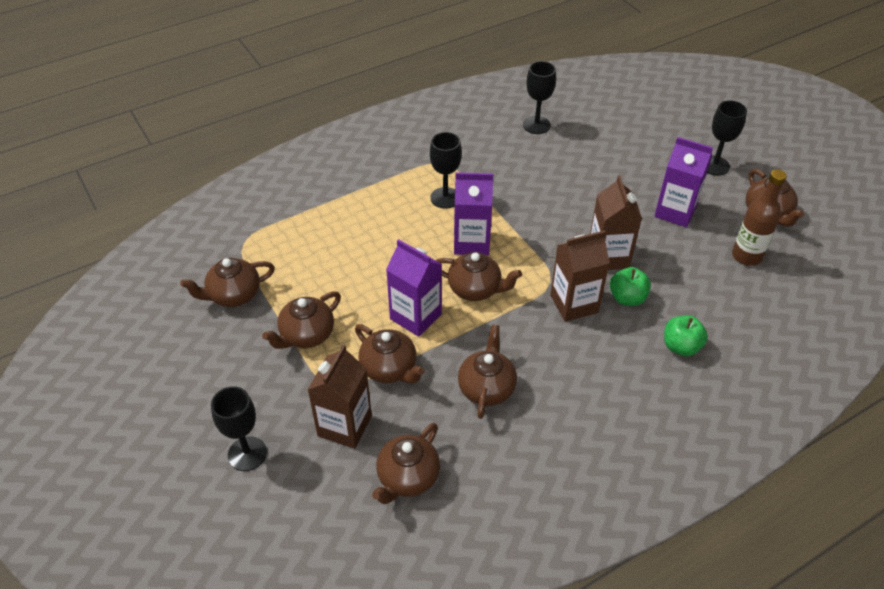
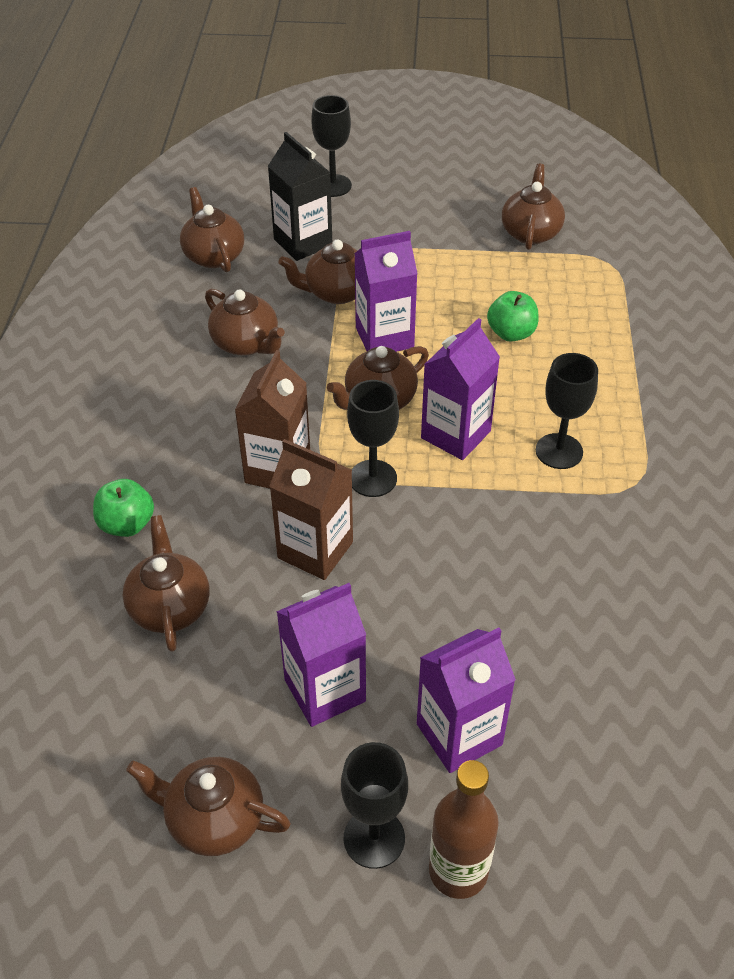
camera: 125 degrees right, 0 degrees up
(306, 335) = (431, 258): brown teapot -> brown teapot (170, 607)
(344, 426) = (303, 243): brown carton -> black carton
(536, 125) = (657, 647): black goblet -> black goblet (373, 478)
(627, 298) = (237, 523): green apple -> green apple (511, 333)
(644, 163) = (459, 734): none -> purple carton
(746, 256) = (171, 711): brown bottle -> brown bottle (458, 871)

